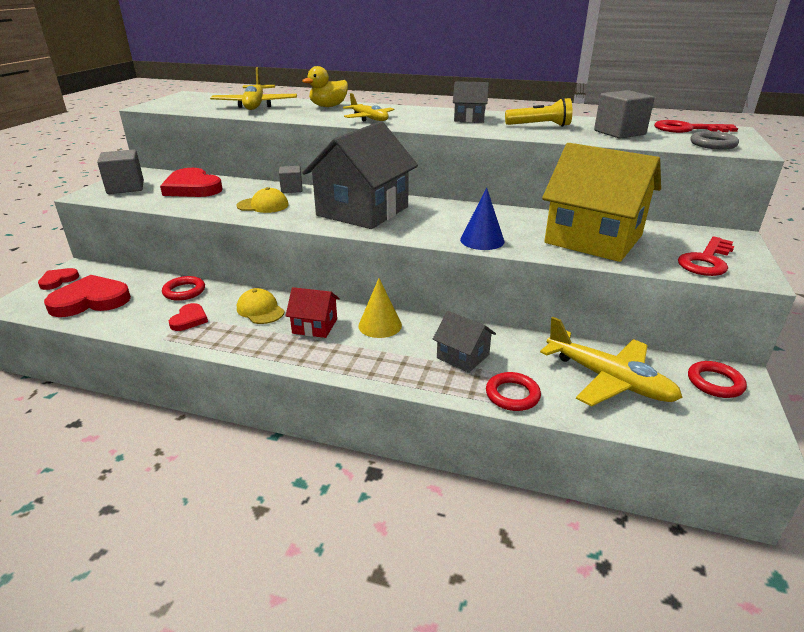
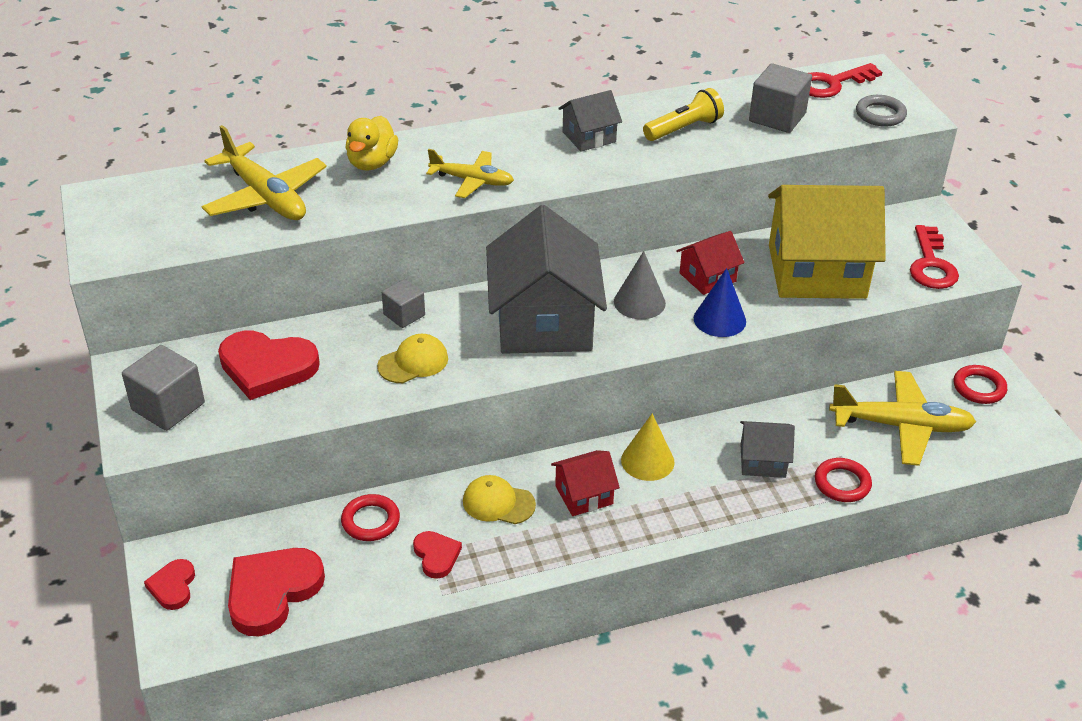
camera: 35 degrees left, 10 degrees up
(437, 219) = (639, 302): none -> grey cone
(502, 221) = (707, 277): none -> red house

